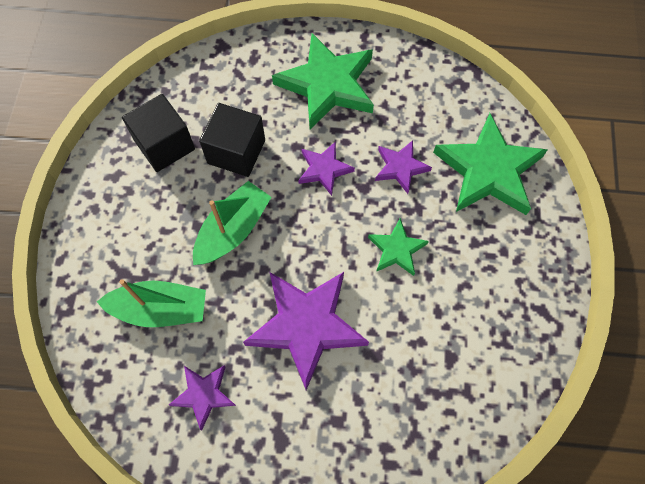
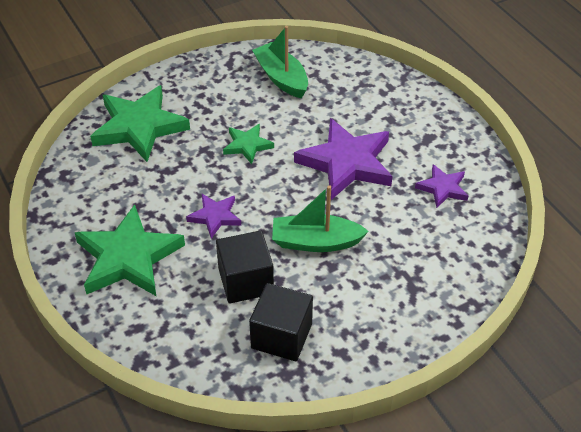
camera: 125 degrees left, 20 degrees down
(160, 309) = (414, 247): green boat -> green boat (281, 78)
(400, 167) = (176, 174): purple star -> none

